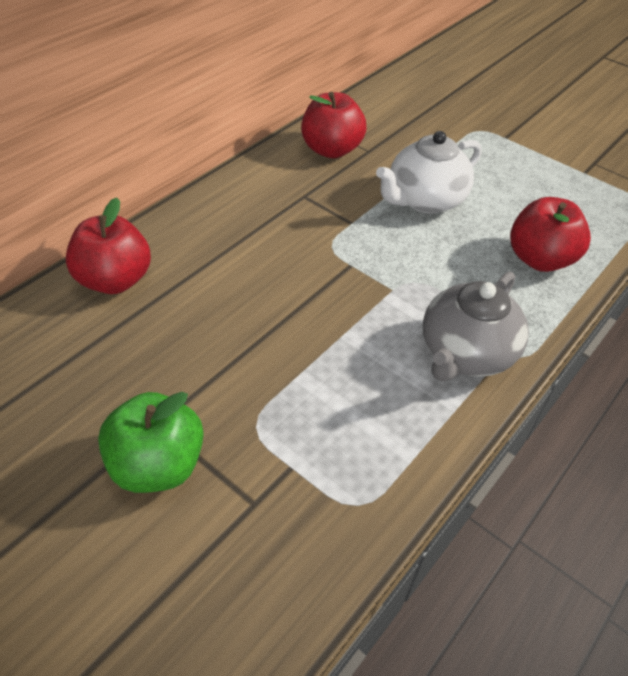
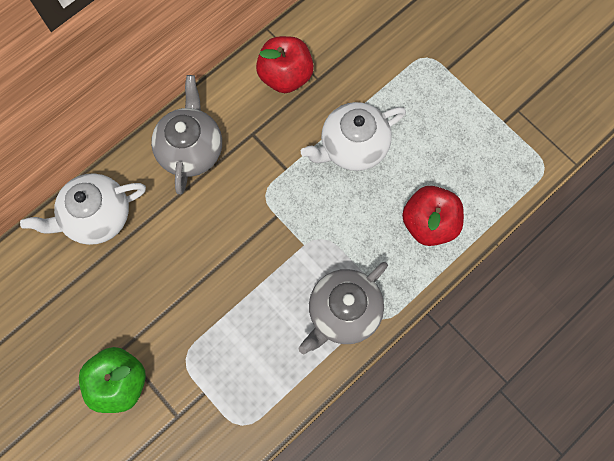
camera: 10 degrees right, 25 degrees up
(115, 280) = (96, 217): red apple -> white teapot
(232, 212) = (191, 149): none -> grey teapot

